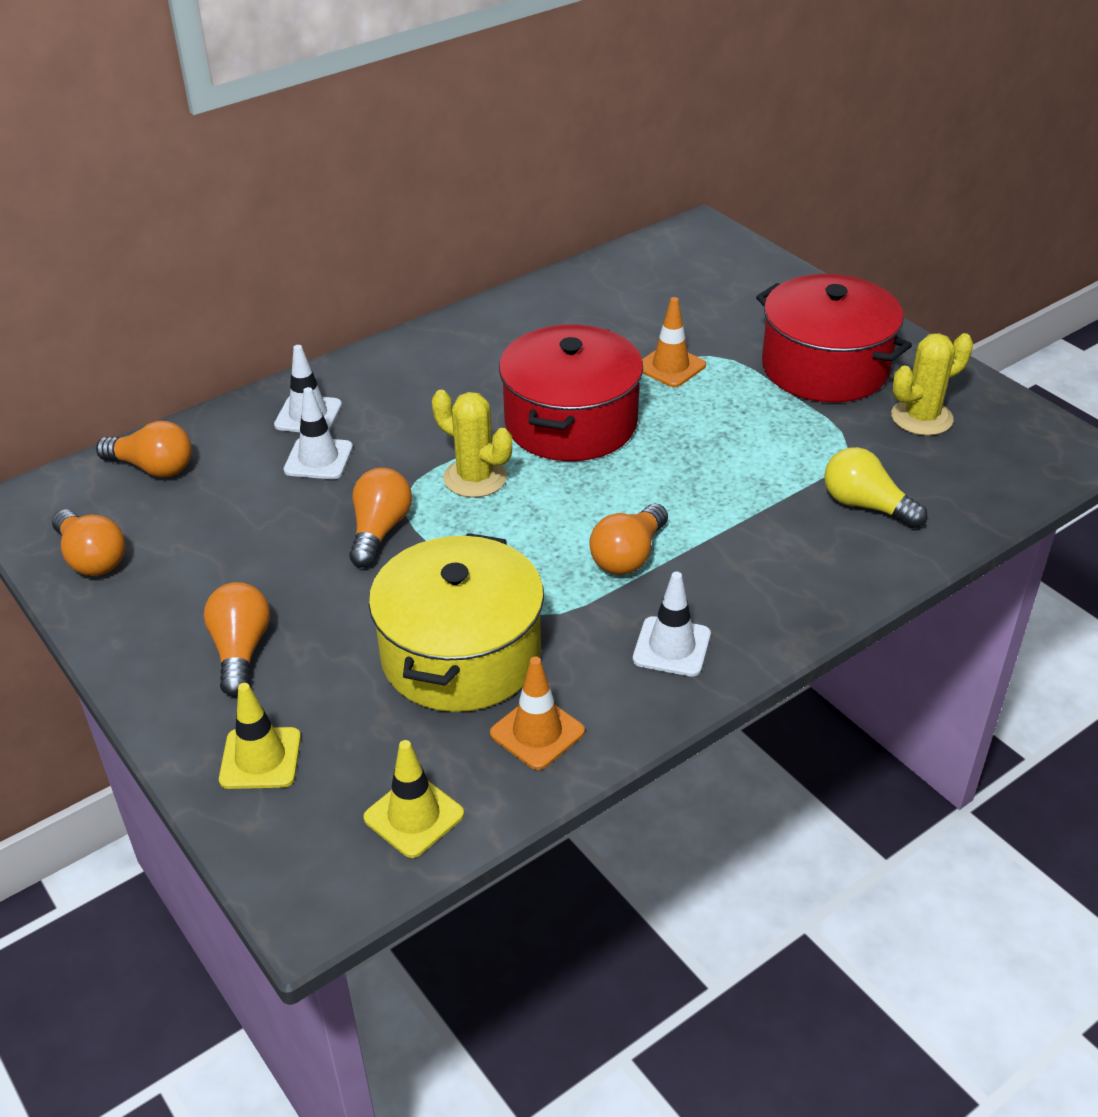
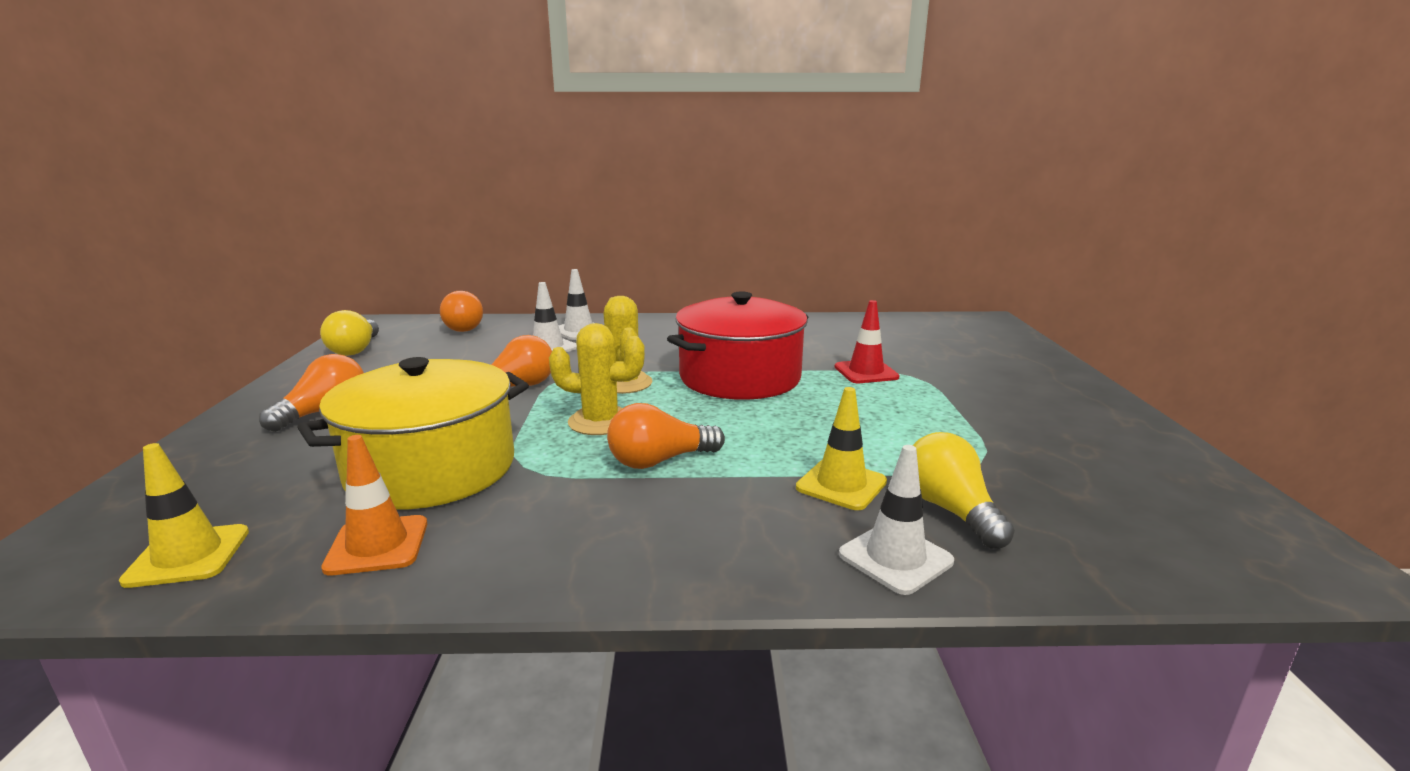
camera: 35 degrees right, 20 degrees down
(91, 558) = (356, 349): orange light bulb -> yellow light bulb
(260, 758) = (206, 469): yellow traffic cone -> yellow traffic cone (841, 485)
(670, 366) = (866, 372): orange traffic cone -> red traffic cone
(671, 647) = (591, 537): white traffic cone -> white traffic cone (895, 558)
(825, 367) = (1017, 408): red pot -> none
(921, 418) = (1097, 468): yellow cactus -> yellow cactus (600, 422)

